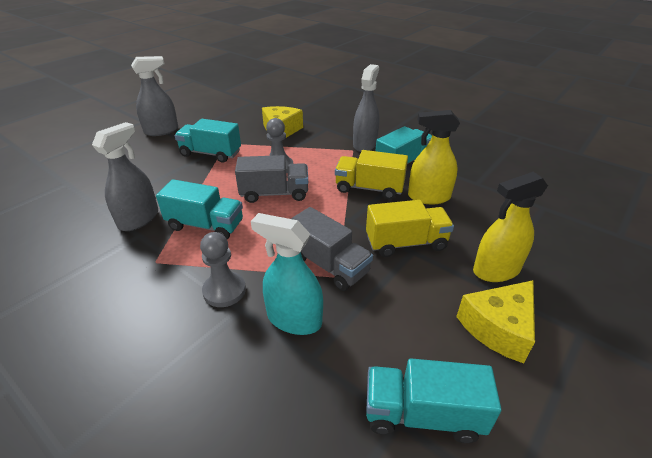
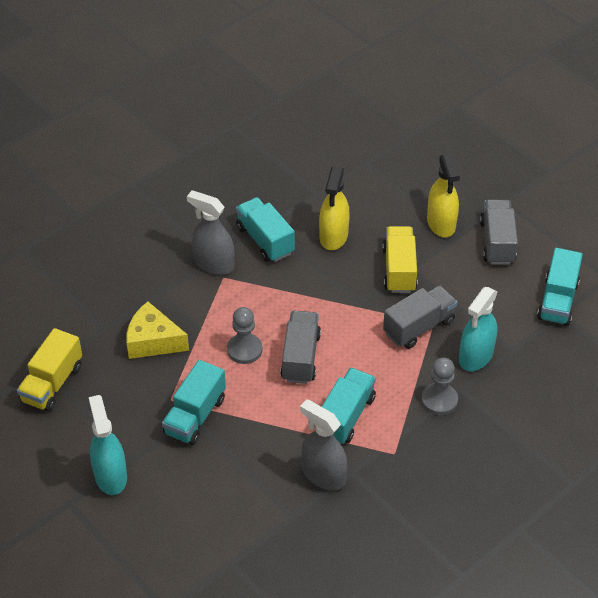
camera: 80 degrees left, 10 degrees up
(161, 131) = (110, 476): grey spray bottle -> turquoise spray bottle
(369, 188) = (308, 278): yellow truck -> yellow truck (52, 383)
(498, 327) = (497, 242): yellow cheese -> grey truck

